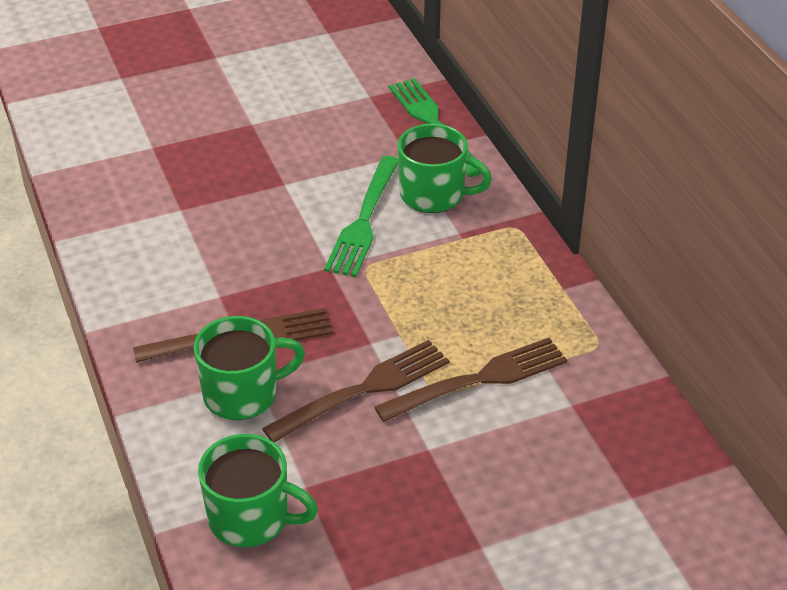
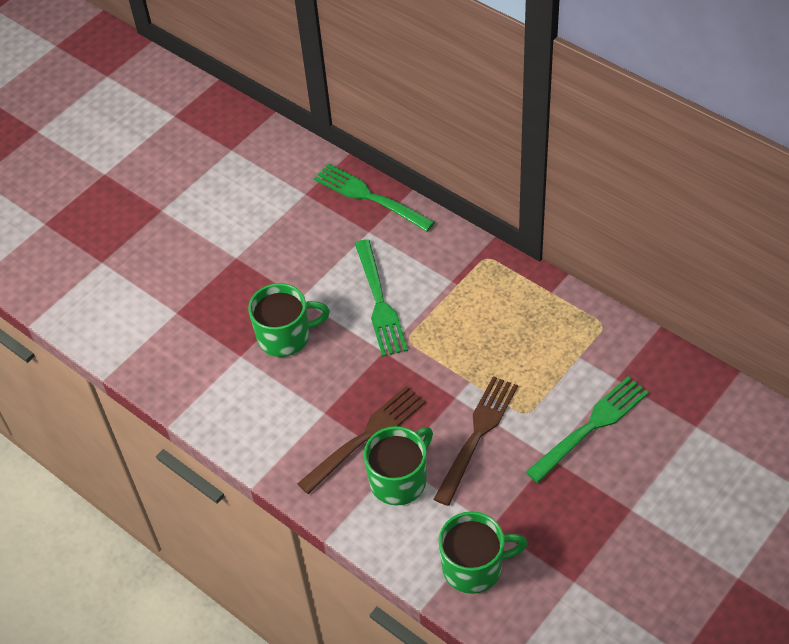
camera: 25 degrees left, 10 degrees up
(434, 195) = (413, 257): green mug -> green mug (285, 336)
(478, 380) = (545, 390): brown fork -> none
(501, 440) = (591, 427): none -> green fork

